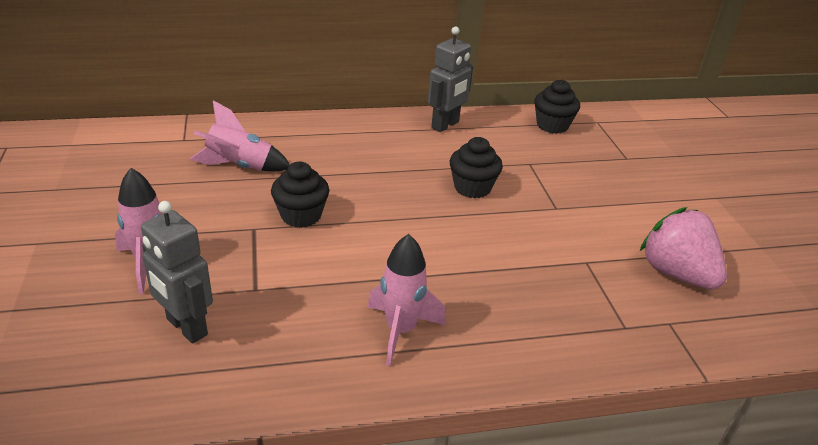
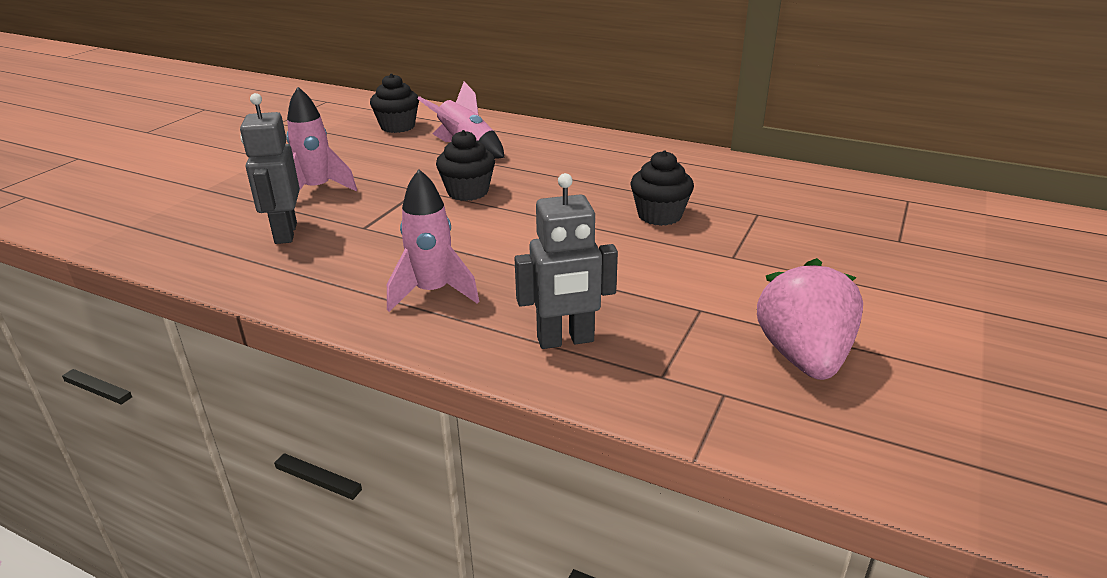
camera: 40 degrees right, 5 degrees down
(445, 125) = (704, 162): grey robot -> grey robot (565, 340)
(552, 125) = (837, 190): black cupcake -> black cupcake (397, 126)

